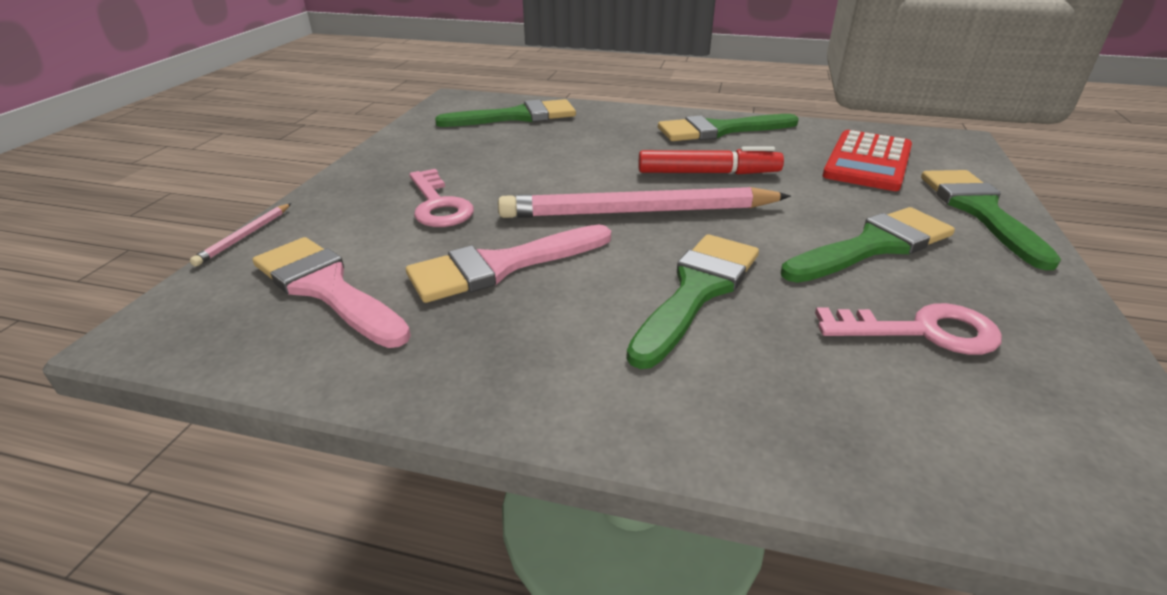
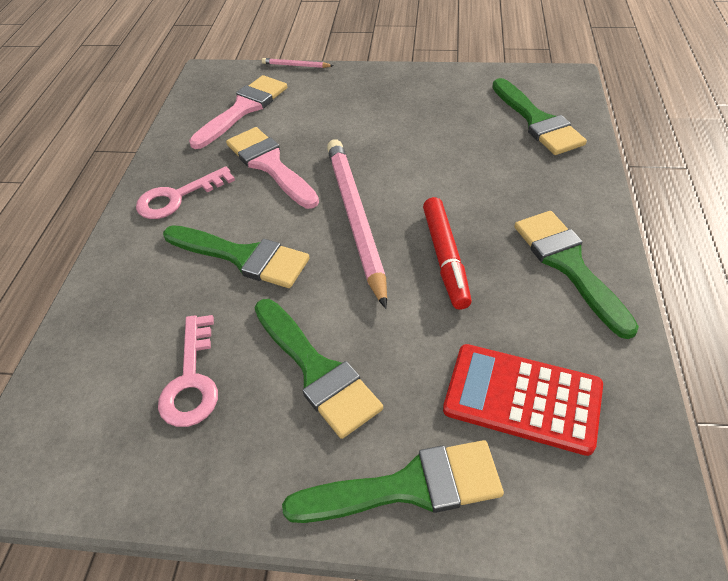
camera: 85 degrees right, 15 degrees up
(438, 205) = (347, 121): pink key -> pink key (177, 197)

